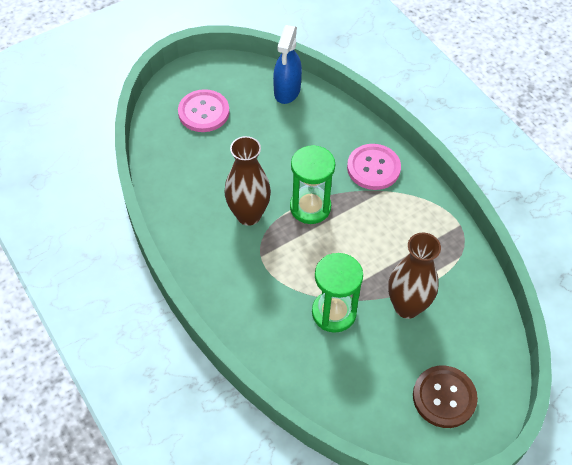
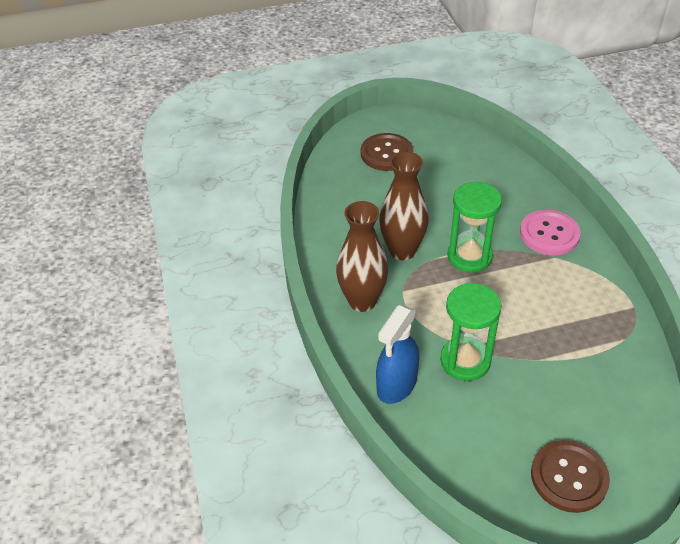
camera: 20 degrees right, 10 degrees down
(203, 112) = (386, 153): pink button -> brown button
(287, 91) = (477, 150): blue spray bottle -> blue spray bottle (396, 385)
(407, 306) = (550, 374): brown vase -> brown vase (362, 301)

